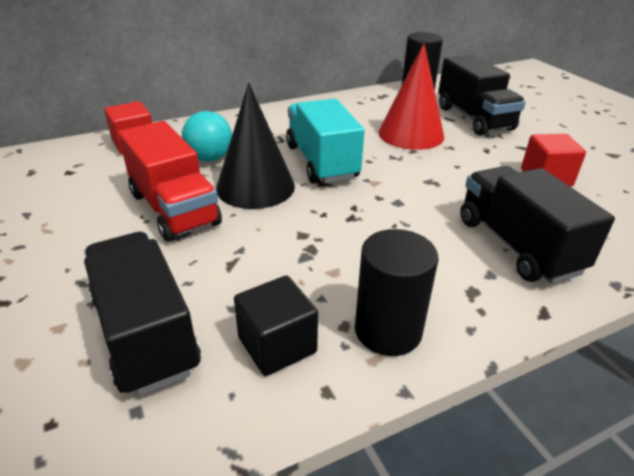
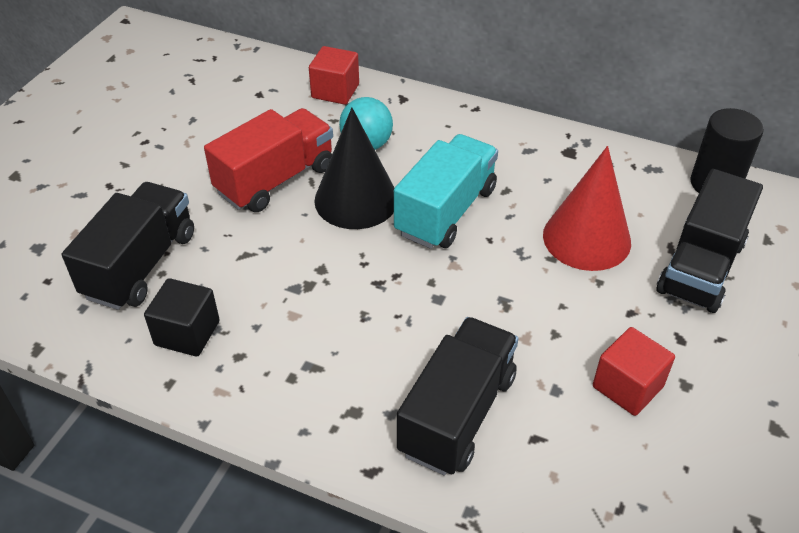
camera: 50 degrees right, 10 degrees up
(174, 209) = (275, 180): red truck -> red truck turned 150 degrees counterclockwise
(388, 330) = (255, 383): black cylinder -> none

